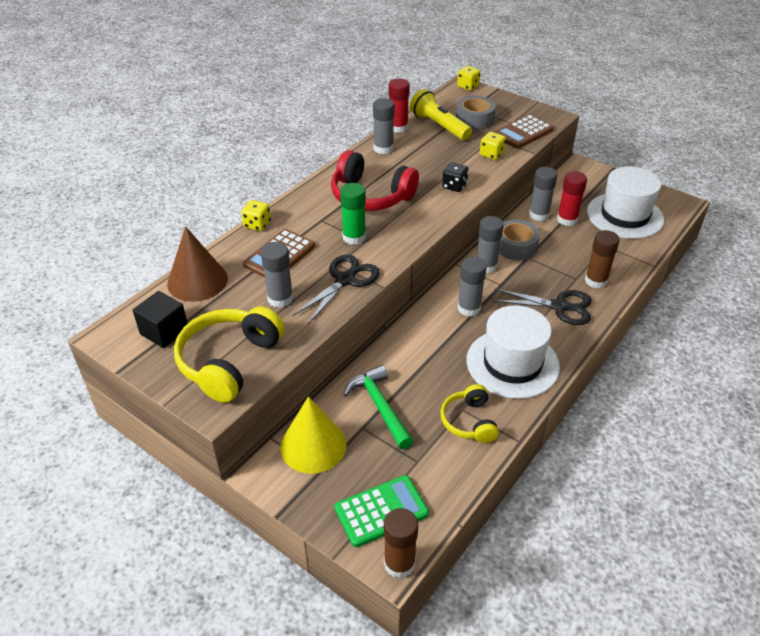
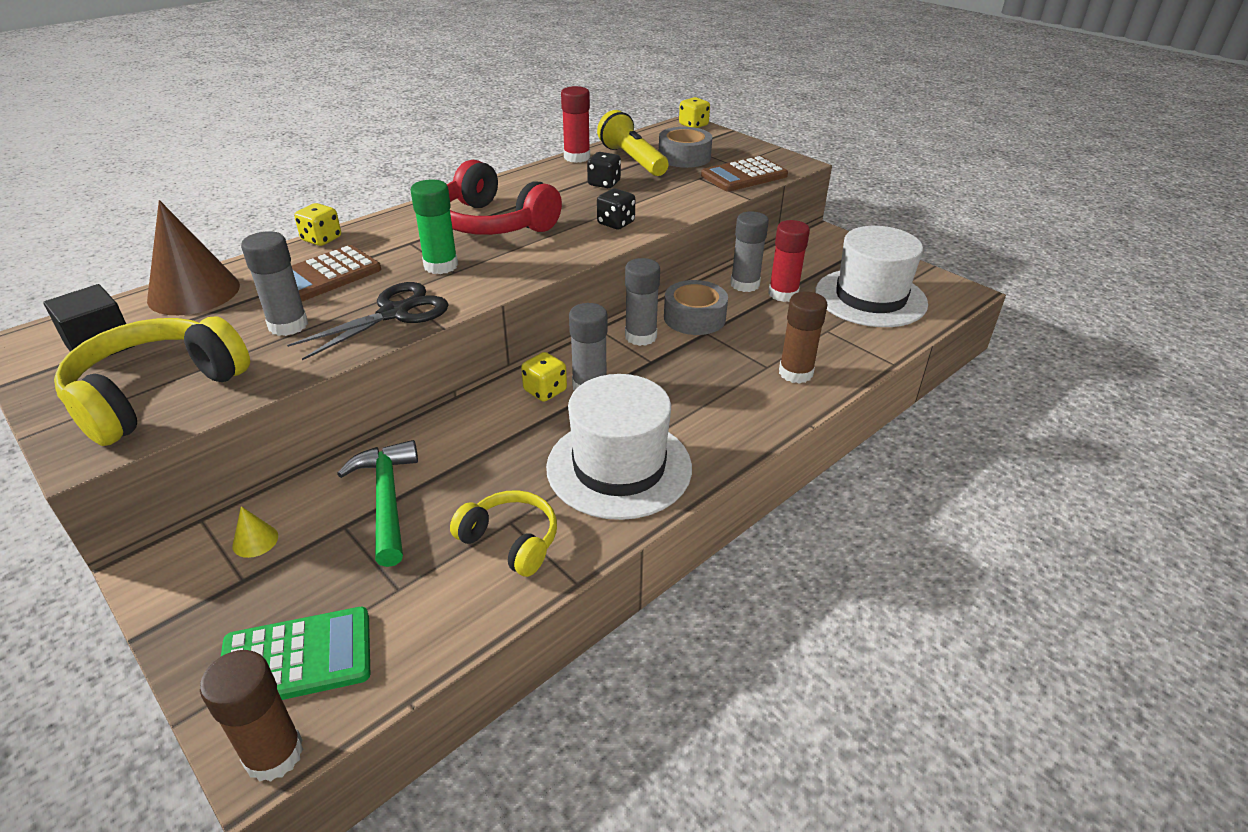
camera: 10 degrees right, 5 degrees down
(313, 445) = (255, 541): yellow cone -> yellow cone, size x0.41
(383, 148) = (544, 176): grey glue stick -> none
(429, 151) = (604, 183): none -> black dice
(469, 421) = (510, 541): yellow headphones -> yellow headphones turned 120 degrees clockwise
(491, 154) = (687, 194): yellow dice -> yellow dice (545, 391)
(560, 306) = (726, 400): black scissors -> none

